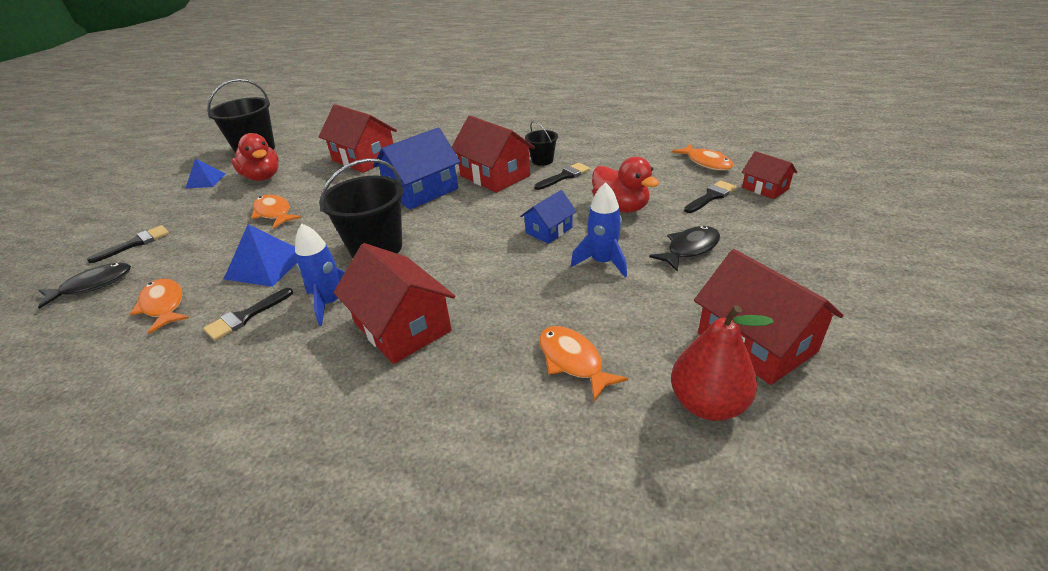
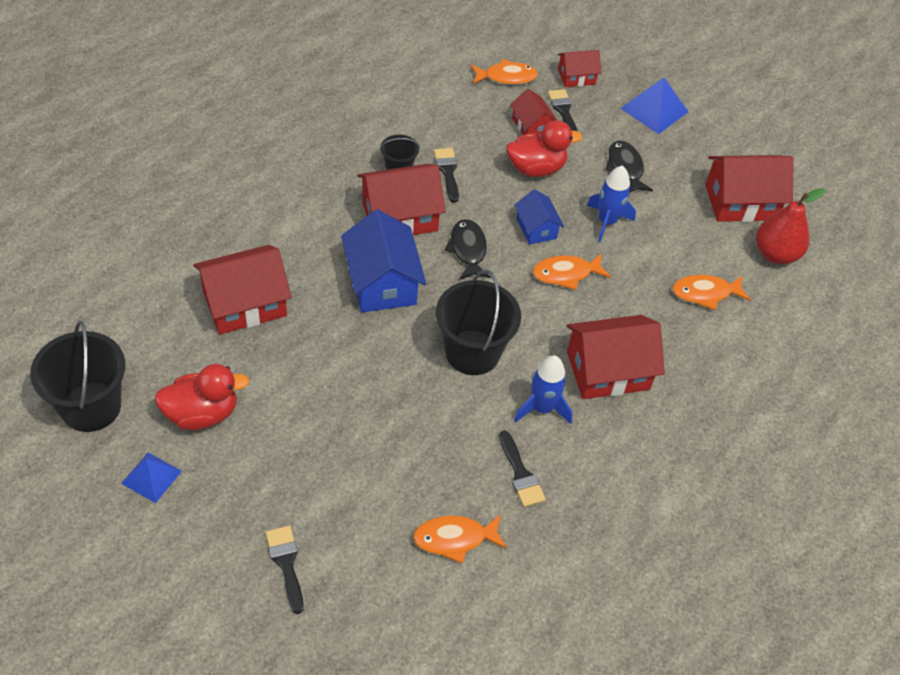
camera: 70 degrees left, 15 degrees up
(93, 285) = (362, 606): black fish -> black fish (468, 250)
(266, 265) = (438, 445): blue pyramid -> blue pyramid (654, 110)
(274, 213) = (321, 419): orange fish -> orange fish (566, 274)
(668, 189) = (531, 126): none -> red house

